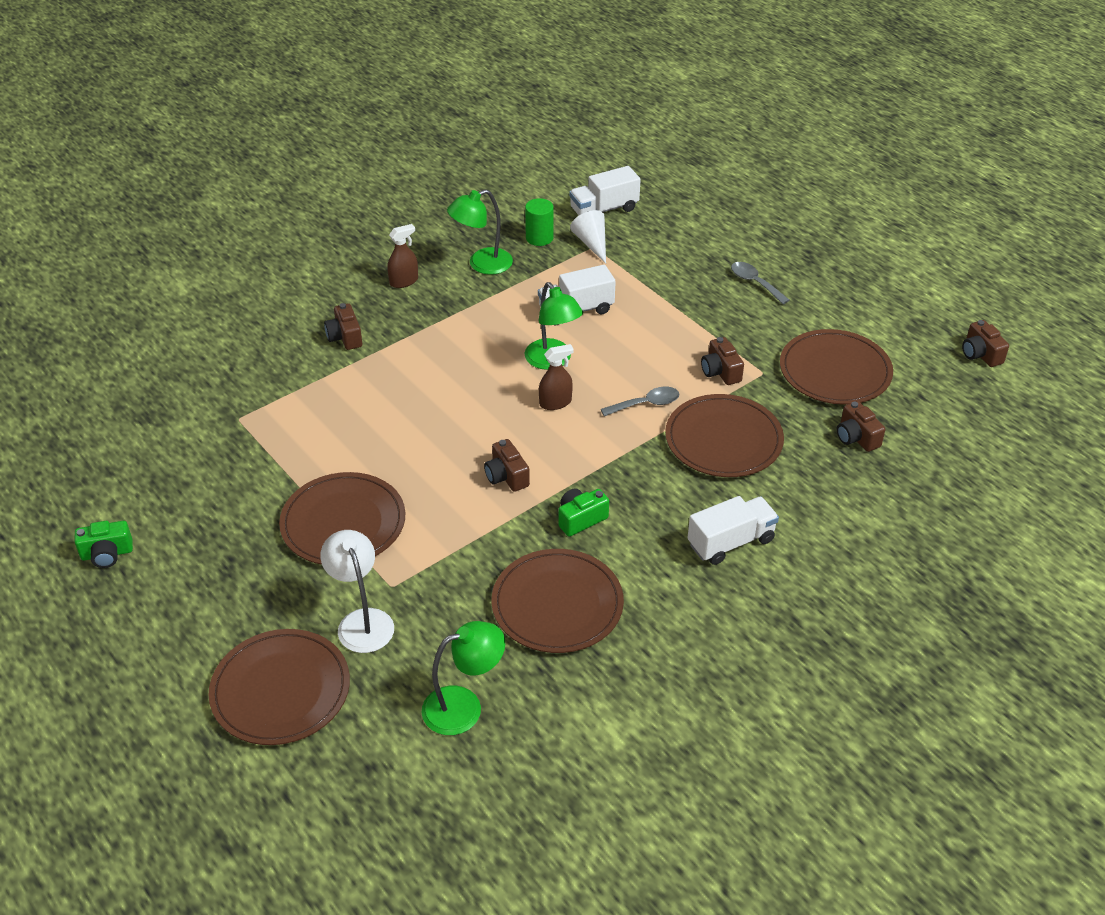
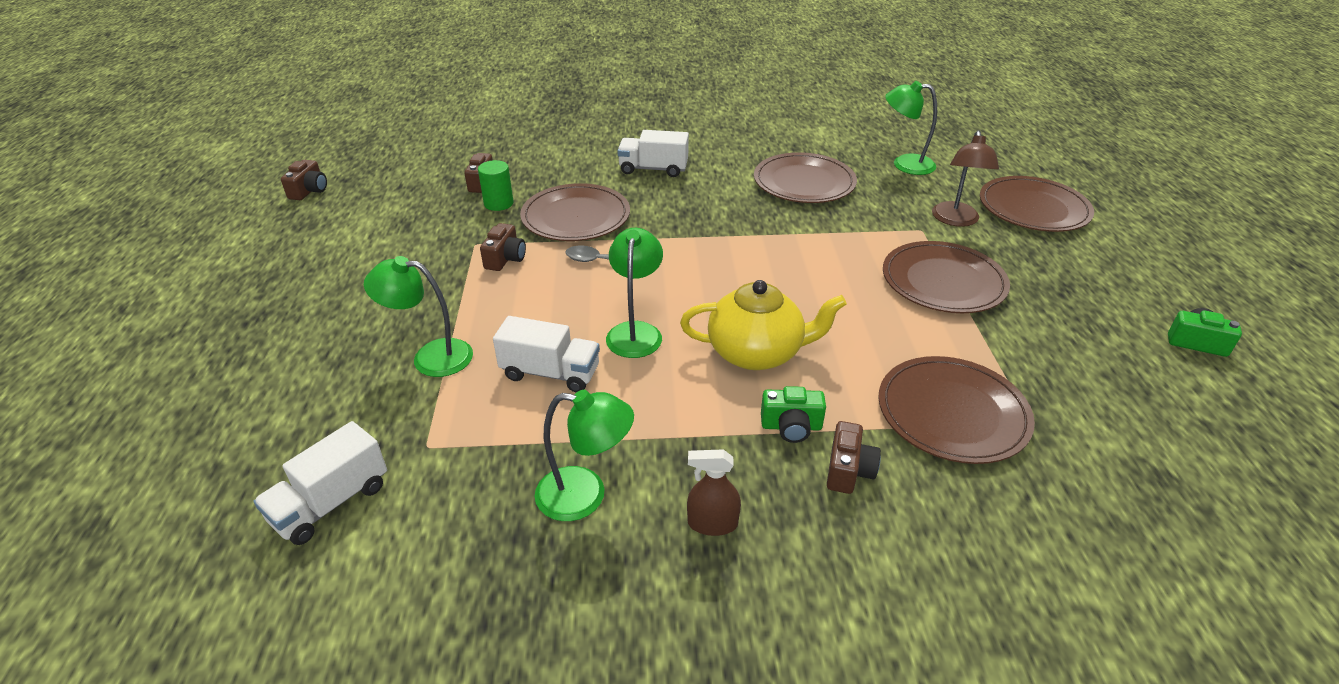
camera: 145 degrees left, 5 degrees down
(362, 621) = (955, 220): white lamp -> brown lamp
(454, 384) = (757, 353): none -> yellow teapot
(506, 476) = (774, 259): brown camera -> none
(539, 238) = (468, 500): green cylinder -> green cylinder (498, 203)
(555, 402) = (674, 295): brown spray bottle -> none
(580, 519) = (741, 214): green camera -> green camera (791, 426)
(592, 243) = (420, 453): white cone -> none
(604, 209) = (331, 503): white truck -> white truck turned 120 degrees clockwise
(662, 286) = (431, 357): none -> green lamp
(755, 283) = (347, 316): grey spoon -> none
(835, 371) = (423, 223): brown plate -> brown plate (952, 413)

